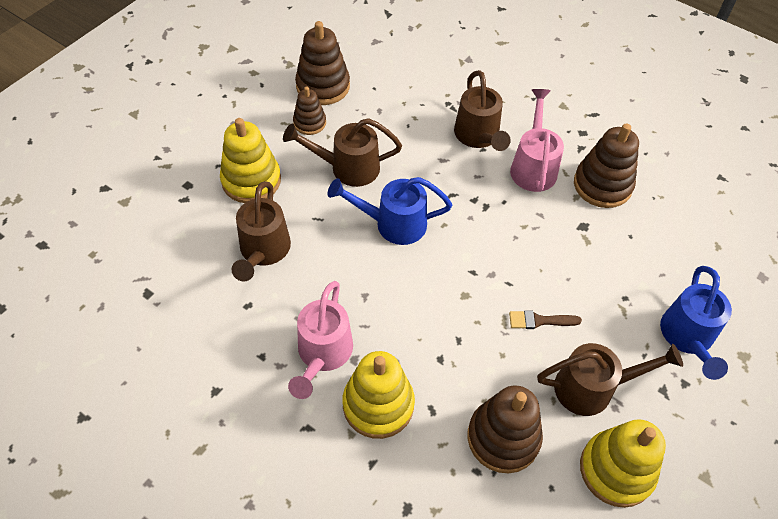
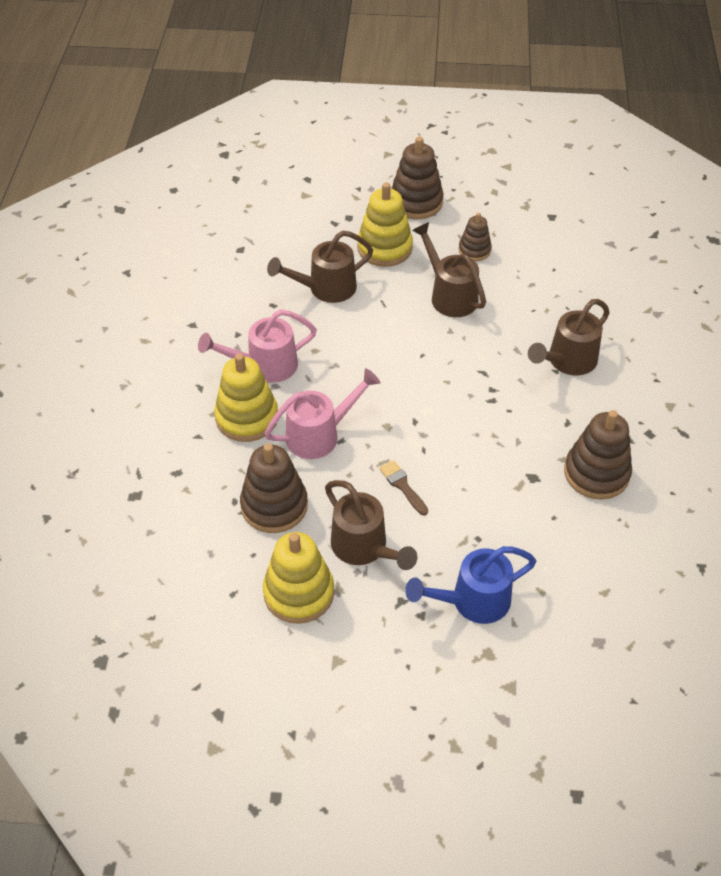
camera: 60 degrees right, 5 degrees down
(323, 86) = (522, 238): brown stacking toy -> brown stacking toy (416, 202)
(393, 224) = (418, 349): blue watering can -> none
(533, 166) = (570, 414): pink watering can -> pink watering can (320, 435)

